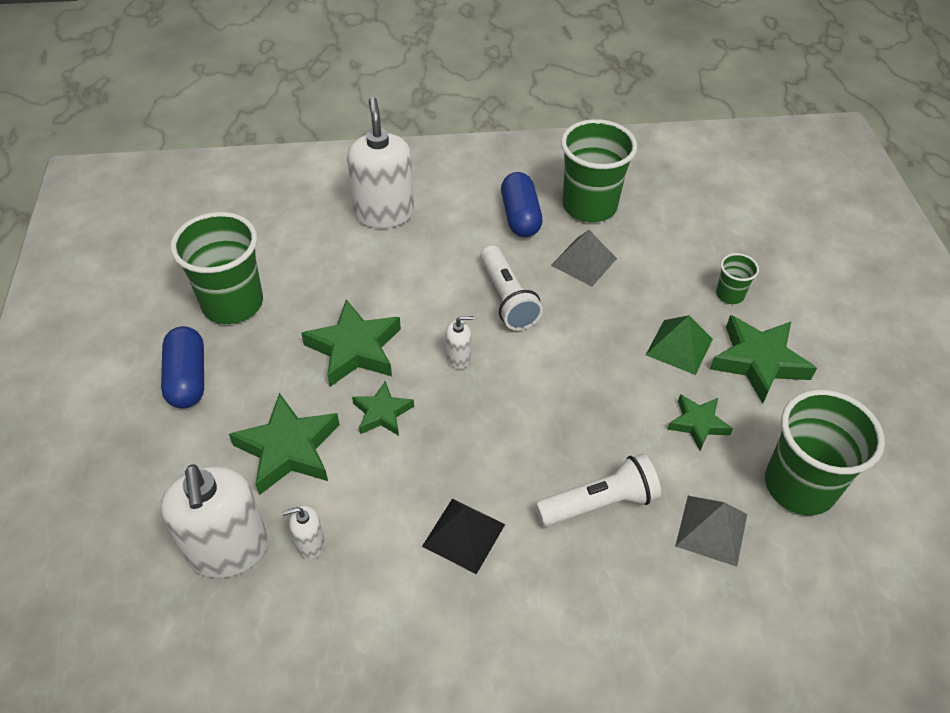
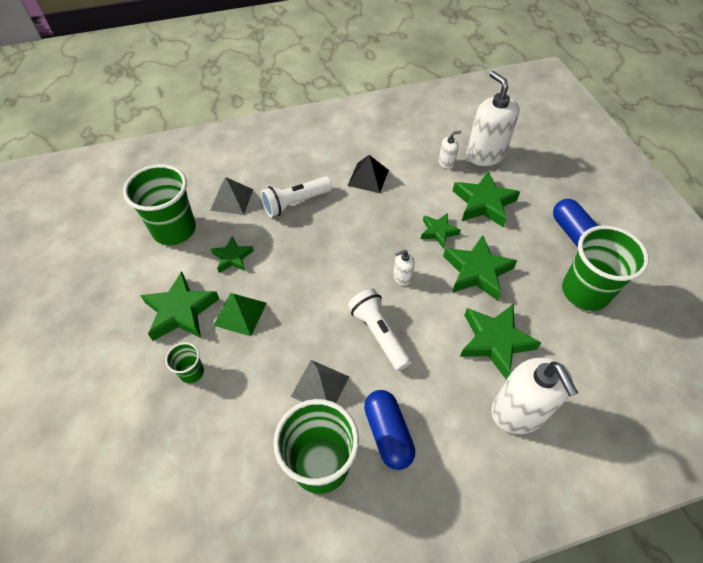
camera: 170 degrees right, 5 degrees up
(375, 271) = (495, 341): none -> green star

